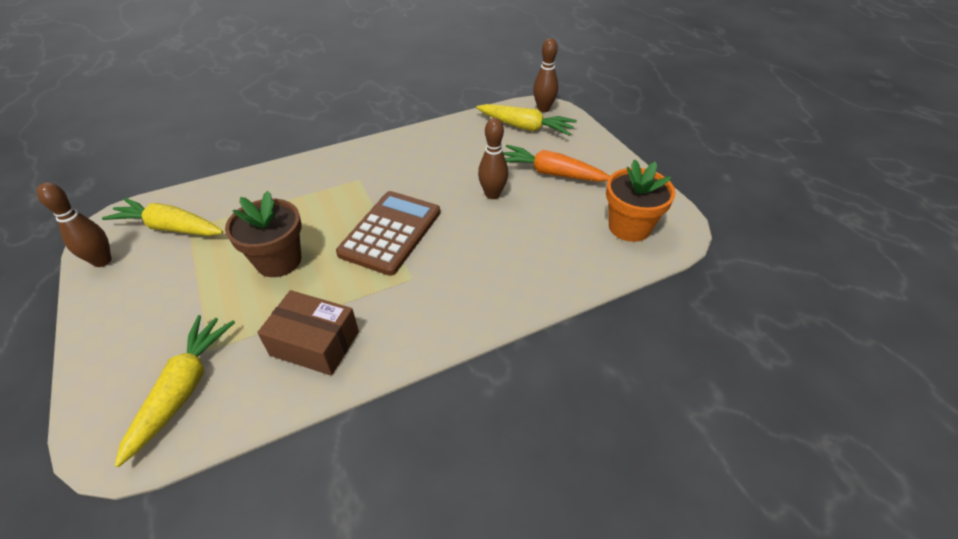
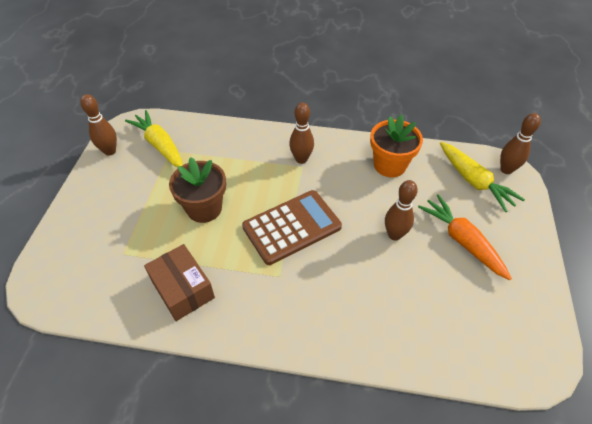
camera: 35 degrees right, 5 degrees up
(184, 388) = (93, 273): yellow carrot -> none
(353, 174) = (301, 159): none -> brown bowling pin
(629, 227) = (493, 335): orange flower pot -> orange flower pot (389, 165)

